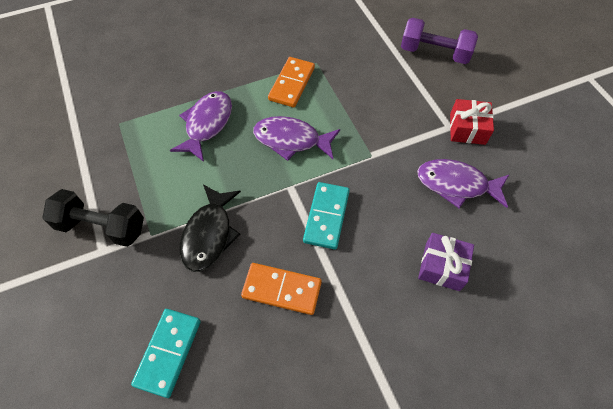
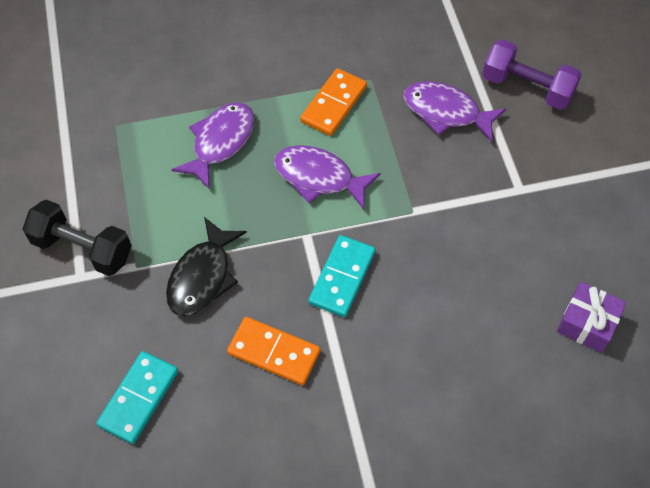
camera: 10 degrees right, 0 degrees up
(442, 266) = (464, 357): purple gift -> purple gift (587, 323)
(456, 184) = (508, 263): purple fish -> purple fish (446, 112)
(467, 129) = (541, 195): red gift -> none

